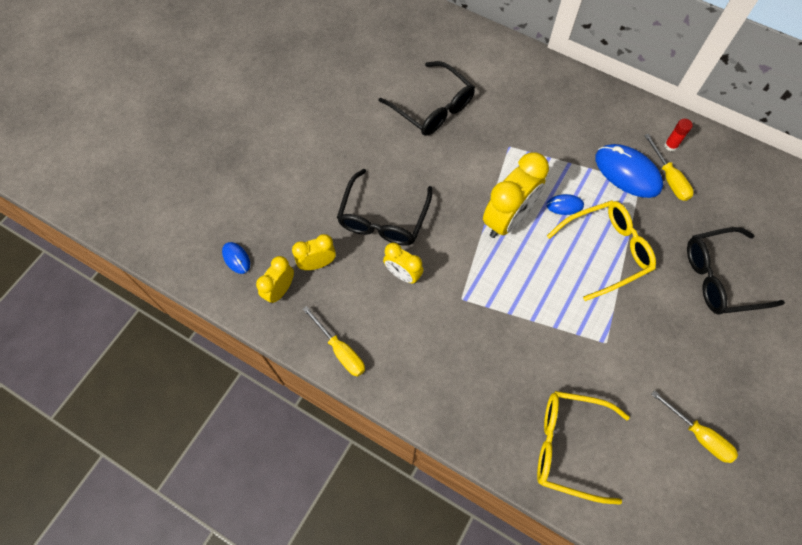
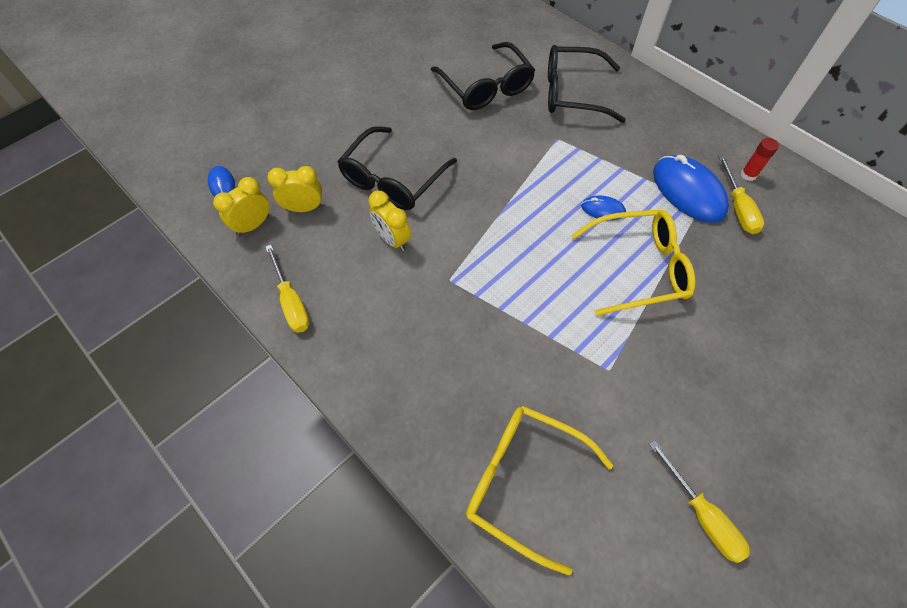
camera: 15 degrees right, 5 degrees down
(508, 219) = (531, 210): yellow clock -> none
(720, 277) = (777, 329): black glasses -> black glasses (572, 93)

